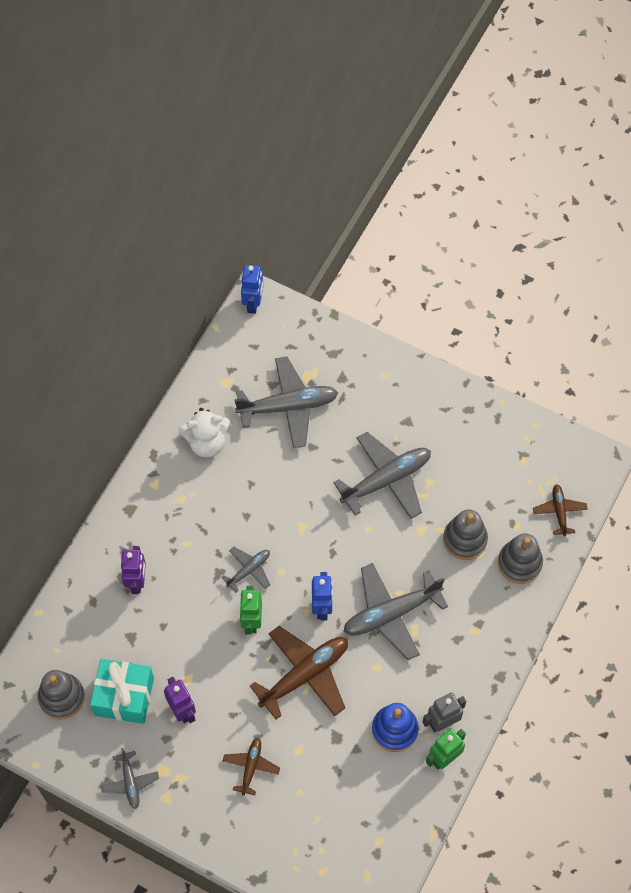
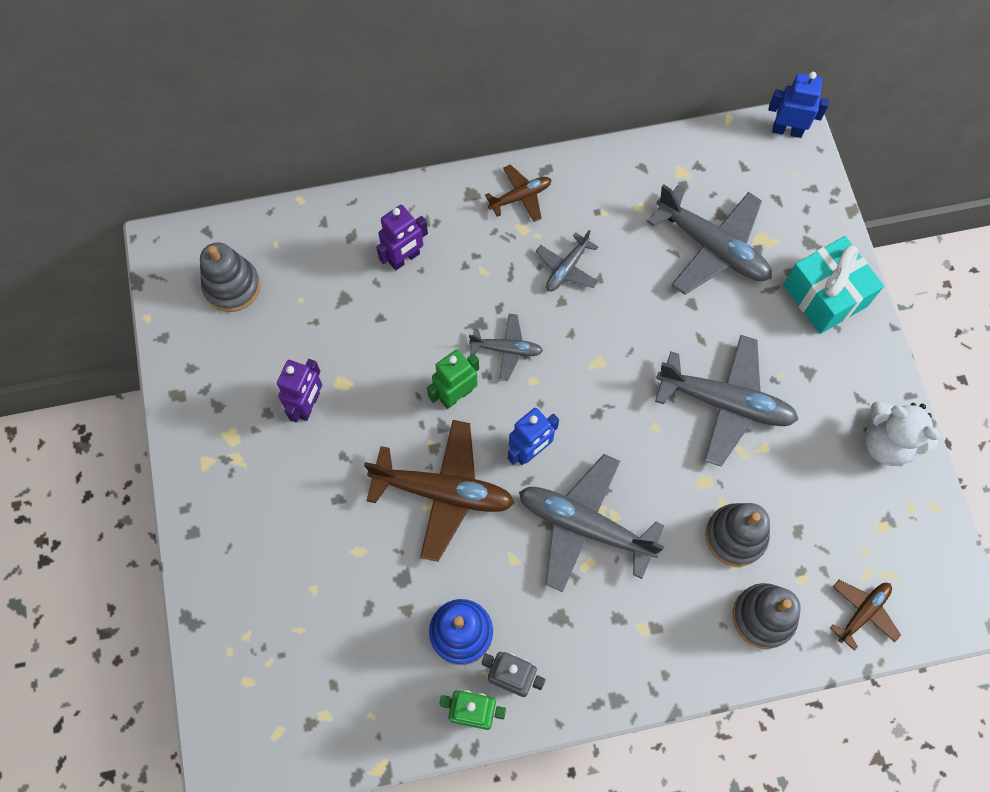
camera: 50 degrees right, 5 degrees up
(124, 696) = (278, 340): turquoise gift -> turquoise gift (825, 295)
(130, 782) = (196, 416): grey plane -> grey plane (567, 268)
(206, 443) = (602, 205): white teddy bear -> white teddy bear (887, 442)
(251, 767) = (302, 518): brown plane -> brown plane (520, 197)
(253, 303) = (787, 130): blue robot -> blue robot turned 135 degrees counterclockwise

